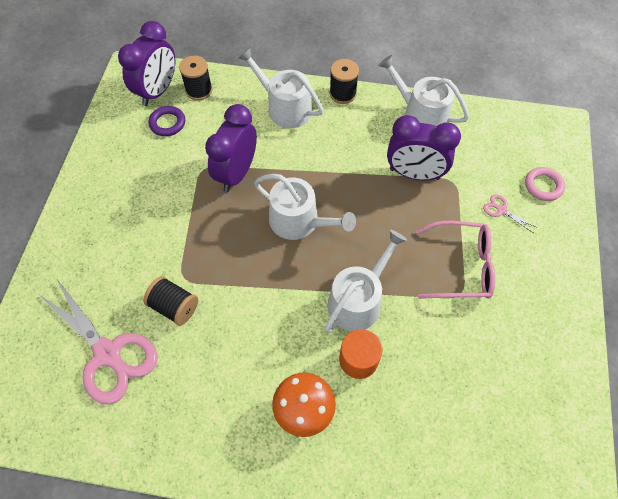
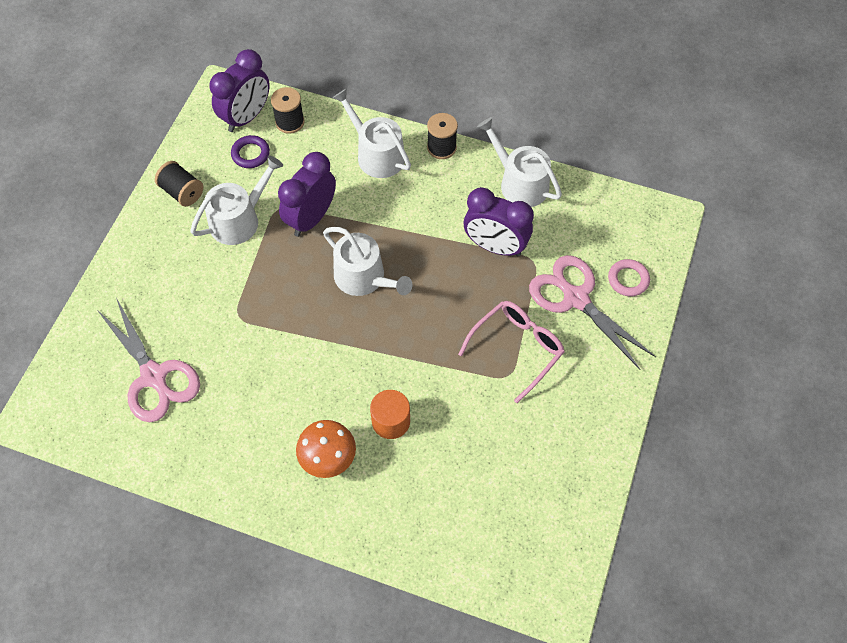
camera: 10 degrees right, 0 degrees up
(174, 306) = (224, 342): black spool -> black spool (182, 192)
(358, 300) = (405, 365): white watering can -> white watering can (239, 219)
(461, 266) = (517, 349): pink glasses -> pink glasses turned 60 degrees counterclockwise
(501, 210) = (576, 298): pink scissors -> pink scissors, size x2.44

